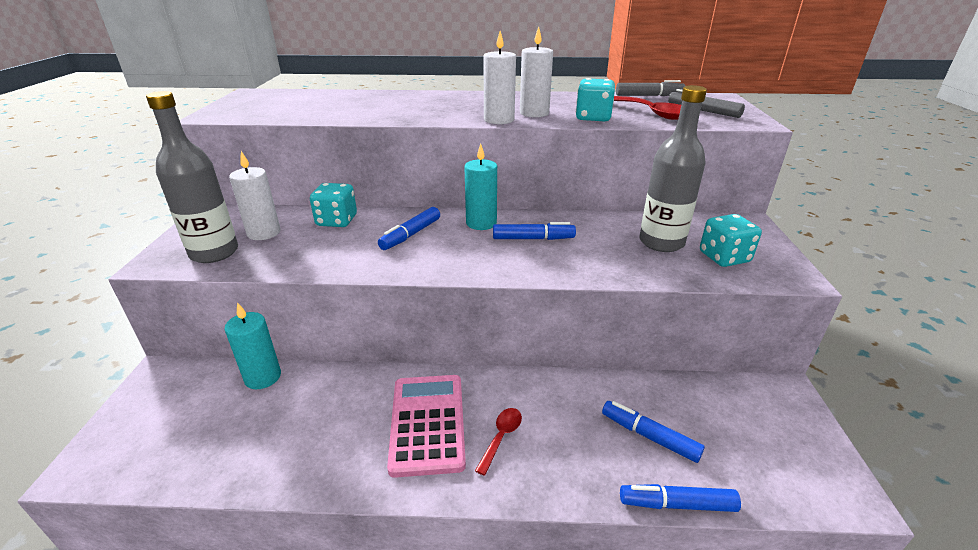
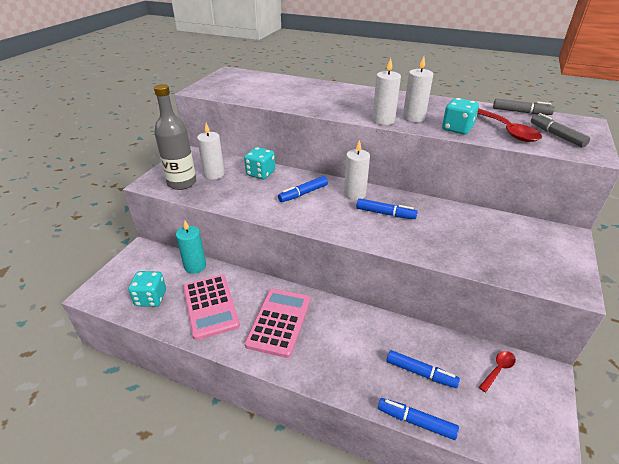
camera: 20 degrees right, 5 degrees up
(309, 430) = (210, 306): none -> pink calculator
(481, 223) = (355, 194): turquoise candle -> white candle
(501, 437) = (320, 344): red spoon -> red spoon (498, 369)
(649, 436) = (420, 373): blue marker -> blue marker turned 150 degrees clockwise
(661, 242) = (481, 237): grey bottle -> none
(724, 257) = (525, 260): turquoise dice -> turquoise dice (151, 298)

